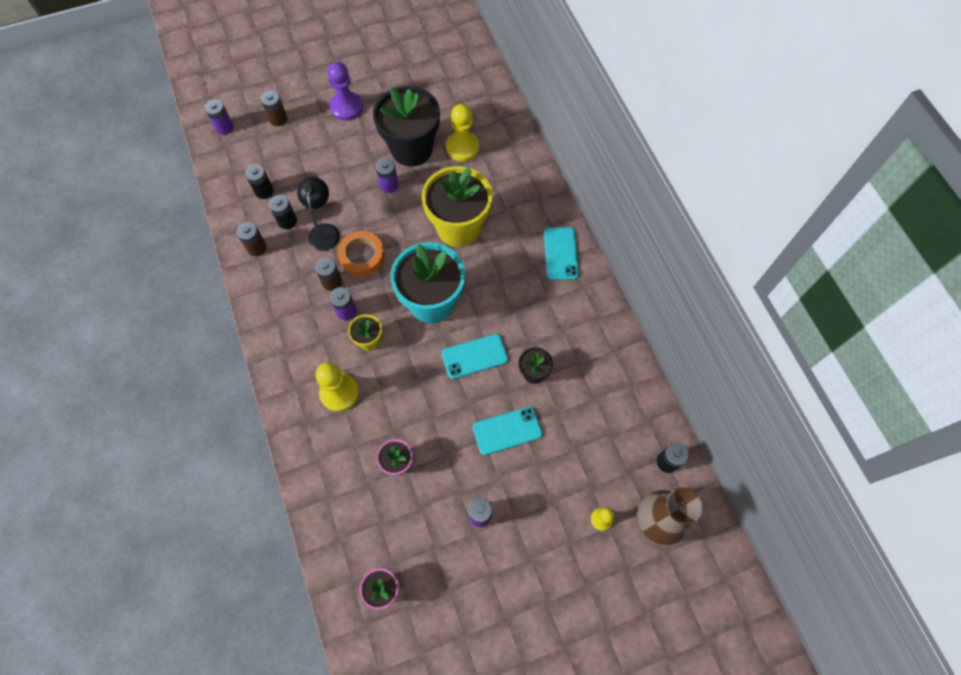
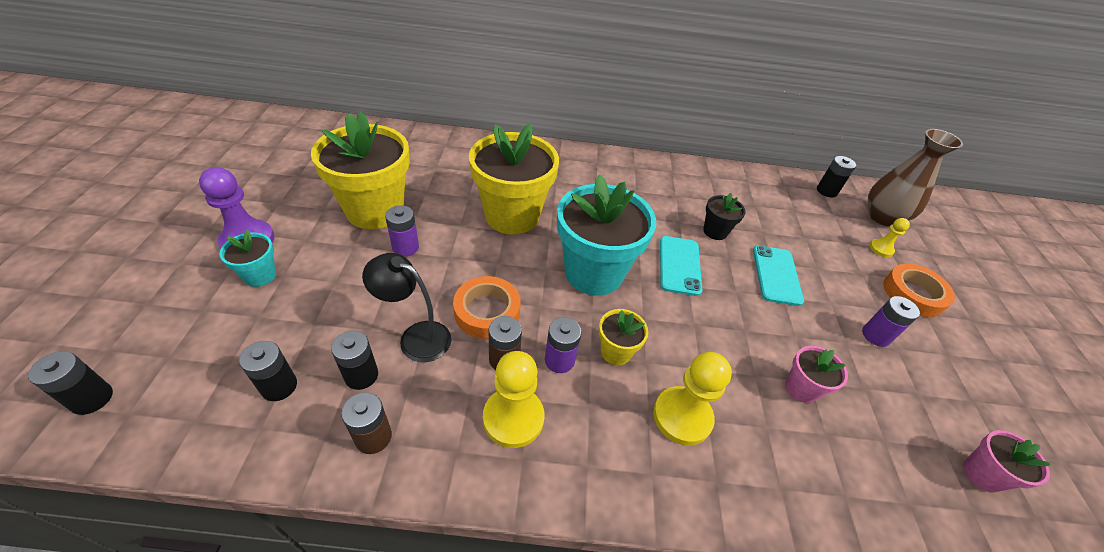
camera: 70 degrees left, 20 degrees down
(224, 127) = (92, 398): purple battery -> black battery
(278, 119) = (172, 319): brown battery -> none
(325, 132) = (260, 275): none -> turquoise flower pot
(411, 149) = (375, 210): black flower pot -> yellow flower pot
(462, 147) = (414, 175): yellow pawn -> yellow pawn (513, 418)
(551, 548) = (913, 294): none -> orange tape
(561, 253) = (592, 165): turquoise phone -> none

